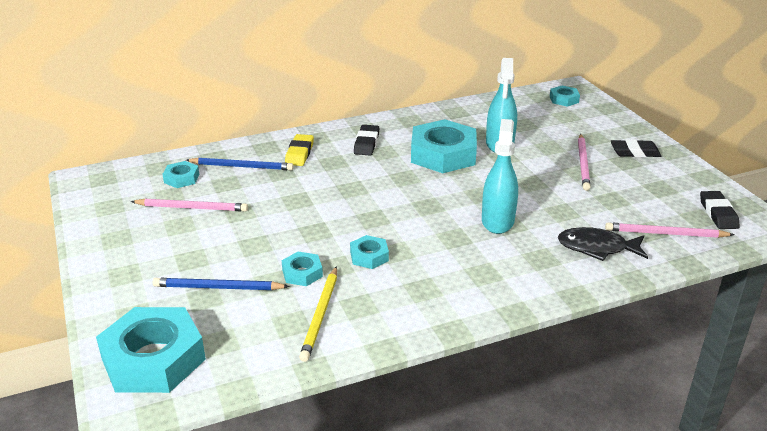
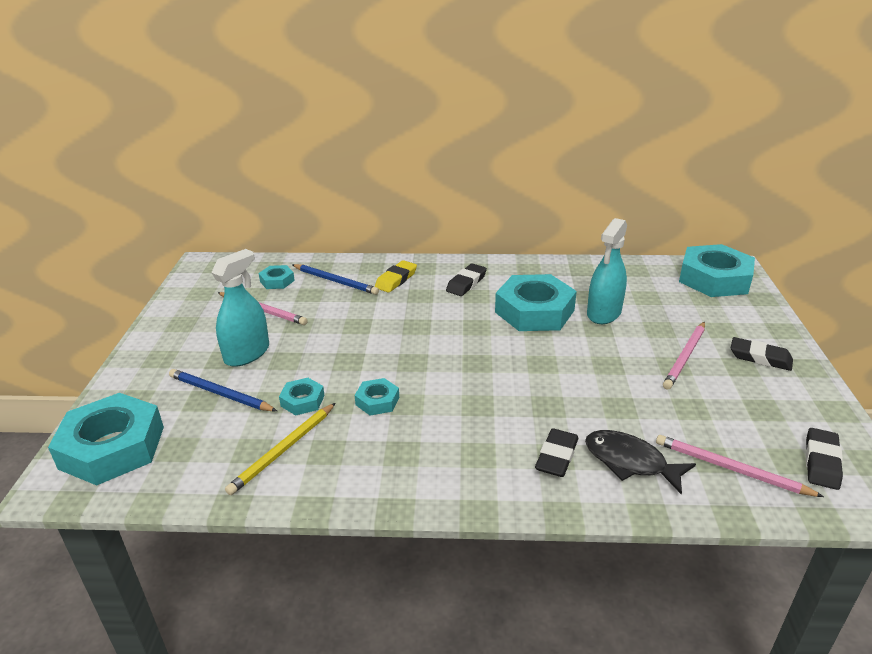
camera: 25 degrees right, 0 degrees up
(497, 221) = (538, 398): turquoise spray bottle -> turquoise spray bottle (247, 353)
(543, 259) = (556, 456): none -> black eraser
(564, 99) = (714, 279): turquoise nut -> turquoise nut, size x2.13

